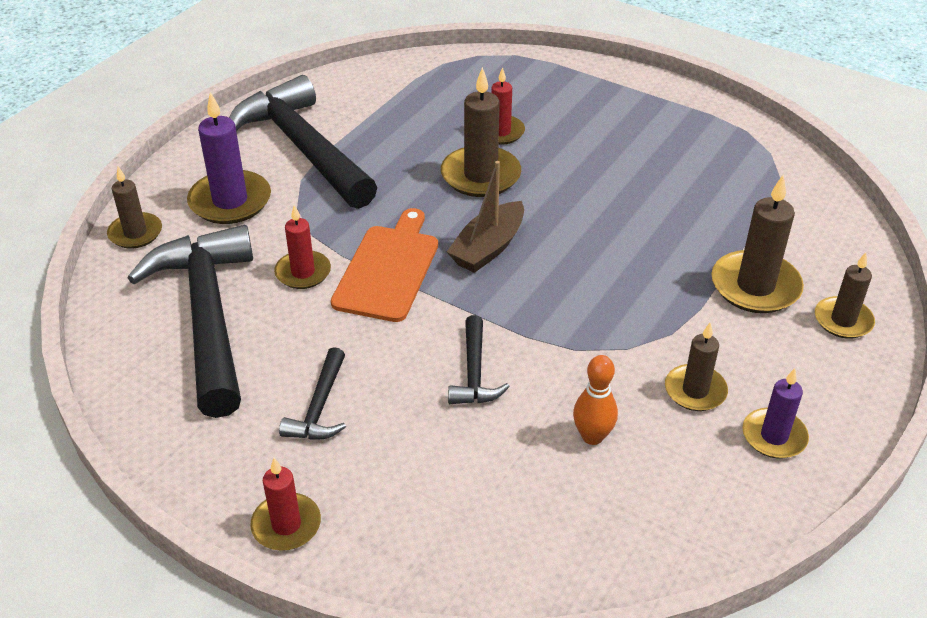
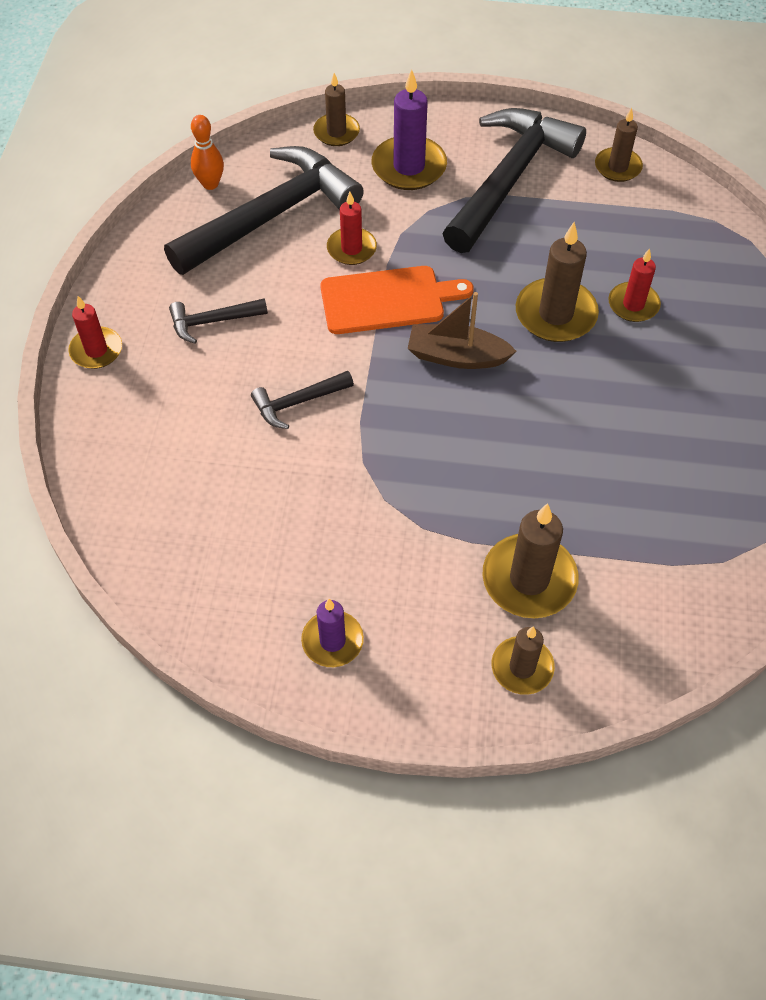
camera: 65 degrees right, 15 degrees up
(592, 436) = (267, 506): orange bowling pin -> orange bowling pin (210, 184)
(695, 390) = (358, 565): brown candle -> brown candle (617, 167)

